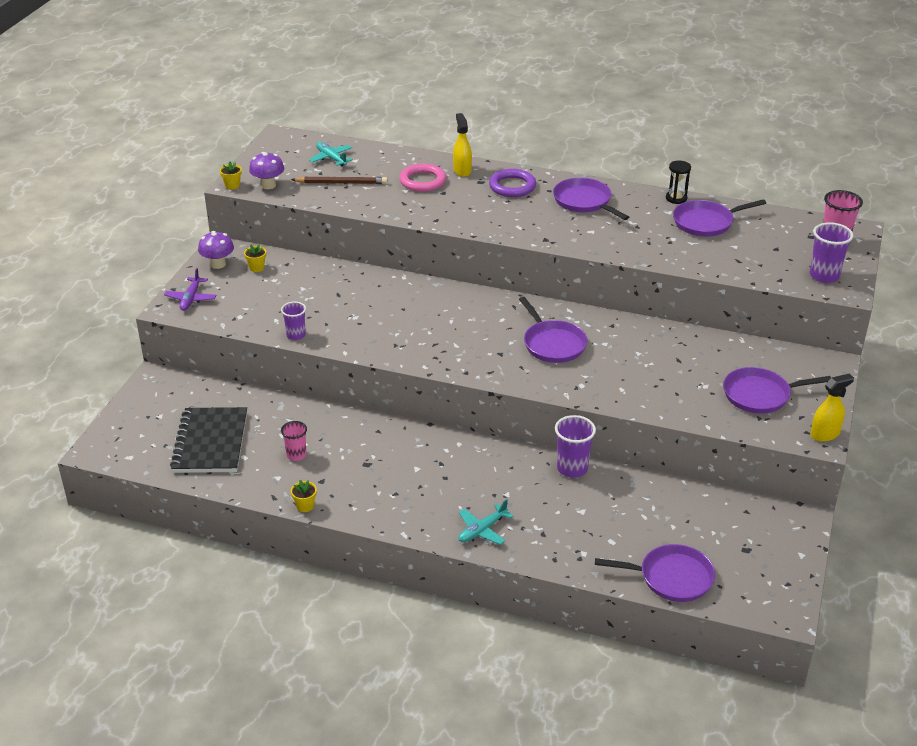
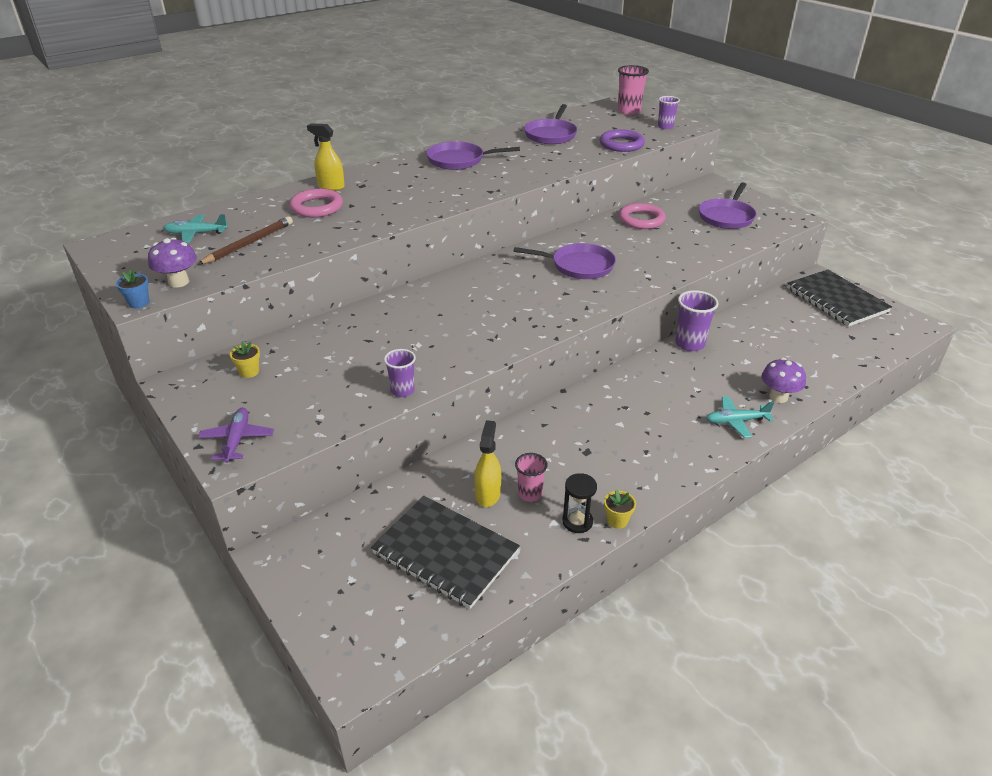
camera: 55 degrees left, 0 degrees up
(191, 299) = (237, 439): purple plane -> purple plane turned 135 degrees counterclockwise
(218, 264) = (202, 395): purple mushroom -> purple mushroom (778, 397)
(232, 186) = (139, 303): yellow flower pot -> blue flower pot
(482, 530) = (736, 421): turquoise plane -> turquoise plane turned 90 degrees clockwise
(512, 186) = (391, 176): purple ring -> purple ring (621, 144)
(672, 577) = (854, 354): purple pan -> none
(676, 198) = (505, 132): black hourglass -> black hourglass (577, 522)
(684, 347) = (641, 220): none -> pink ring
(767, 541) = (836, 300): none -> black notebook
(824, 276) = (665, 126): purple cup -> purple cup, size x0.65
(825, 434) = (790, 213): yellow spray bottle -> yellow spray bottle (488, 494)

